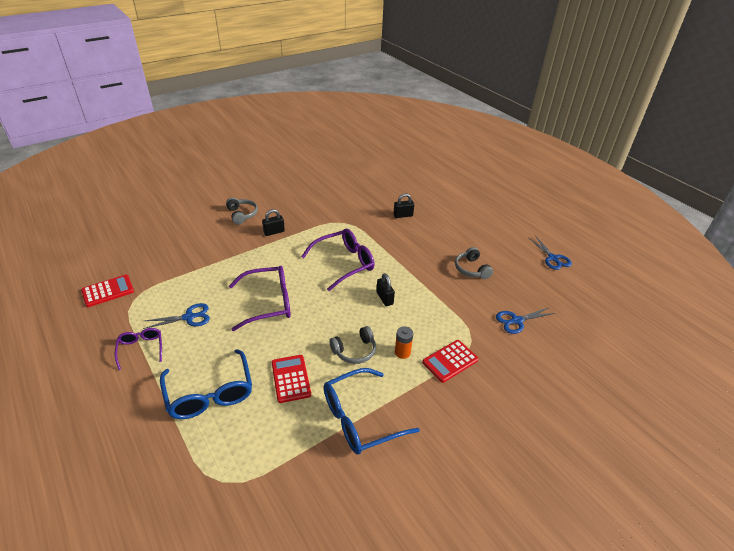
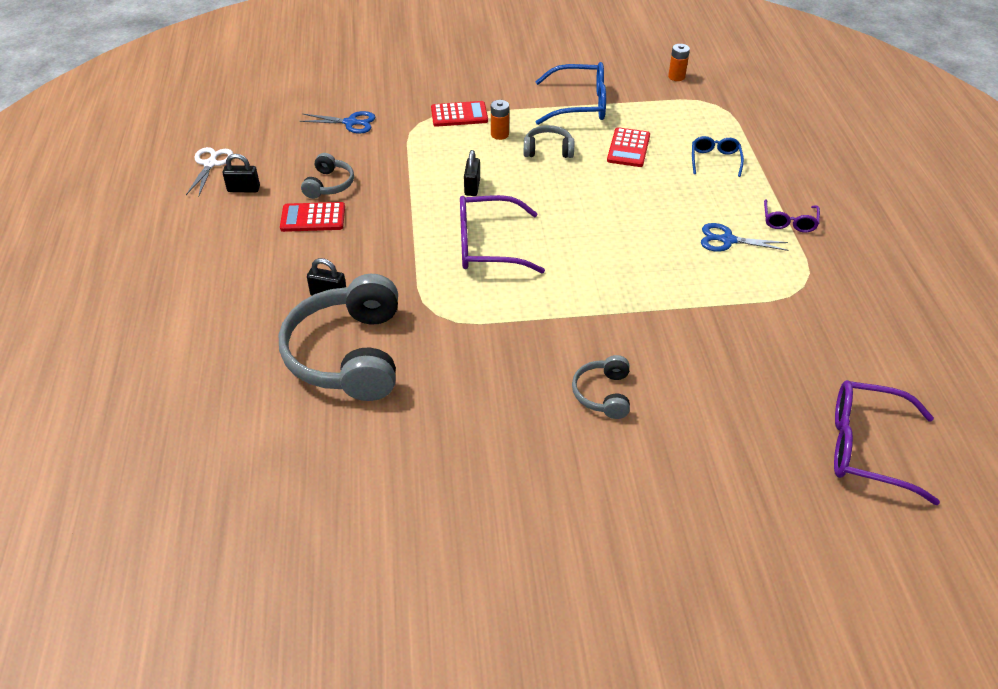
camera: 150 degrees left, 5 degrees up
(108, 291) = (842, 312): red calculator -> red calculator (313, 218)
(210, 394) = (715, 160): blue glasses -> blue glasses, size x0.56
(269, 303) = (620, 226): purple glasses -> purple glasses (866, 448)
(274, 232) = (562, 334): black padlock -> black padlock (244, 189)
(279, 517) = (676, 77): none -> orange battery
(368, 197) = (348, 354): none -> grey headphones
(553, 258) = (210, 164): blue scissors -> white scissors

